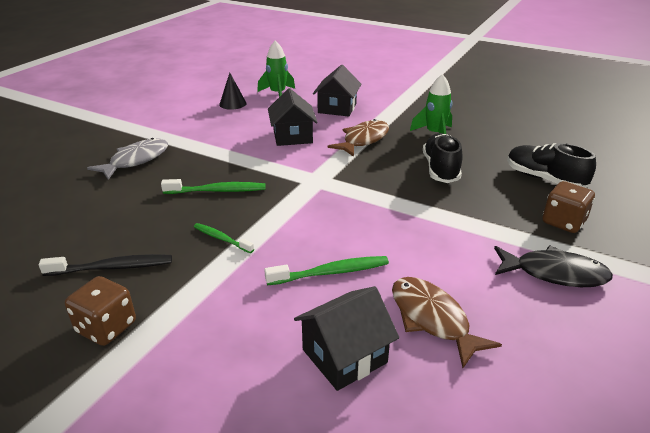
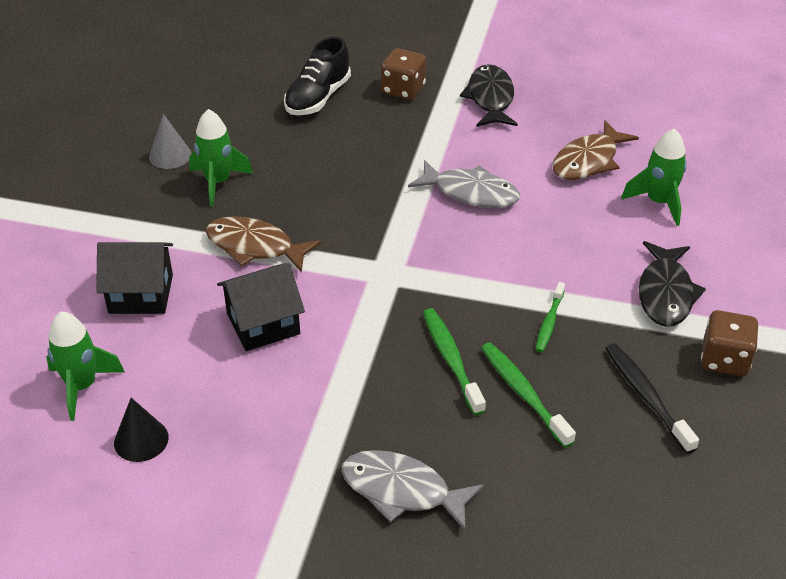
camera: 105 degrees left, 10 degrees up
(209, 315) = (665, 293): none -> black fish
(330, 272) = (561, 228): green toothbrush -> green toothbrush (523, 394)
(344, 356) = (658, 202): black house -> green rocket
(396, 232) = (471, 193): none -> grey fish
(440, 169) = (320, 171): black shoe -> none
(467, 122) = (170, 155): none -> grey cone

